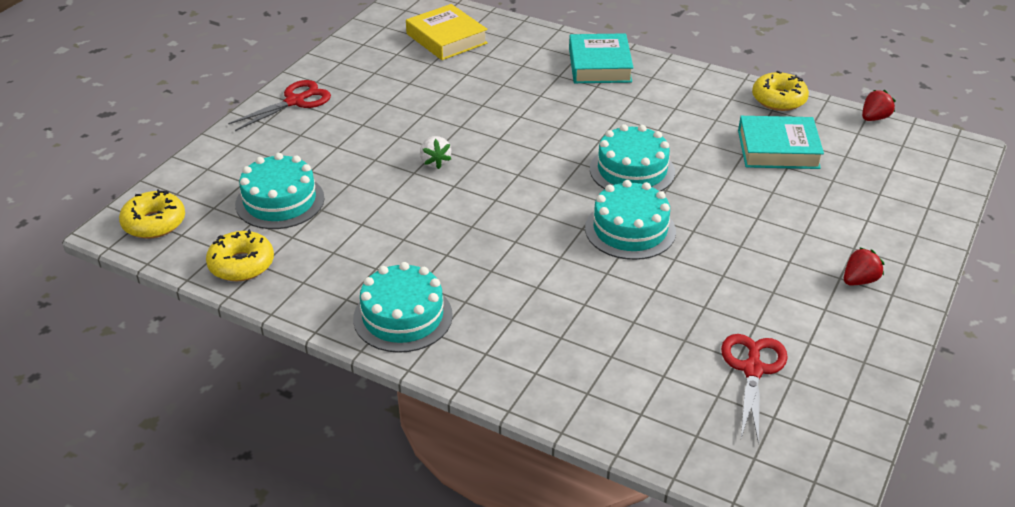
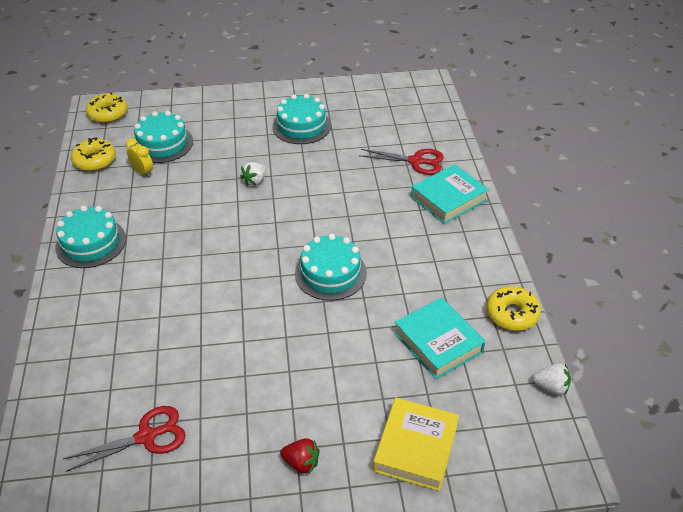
camera: 55 degrees right, 5 degrees up
(295, 101) = (265, 99): red scissors -> red scissors (416, 161)
(317, 234) = (143, 172): none -> yellow clock
(446, 38) = (400, 118): yellow book -> yellow book (416, 448)
(630, 230) = (258, 303): turquoise cake -> turquoise cake (301, 126)
(874, 118) = (551, 387): red strawberry -> white strawberry

